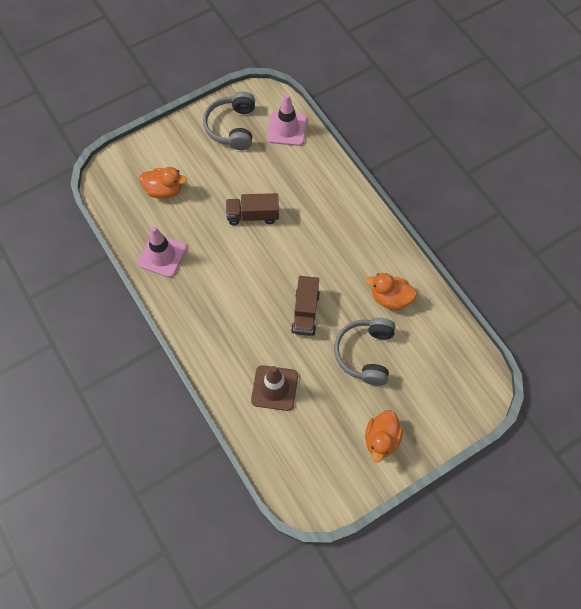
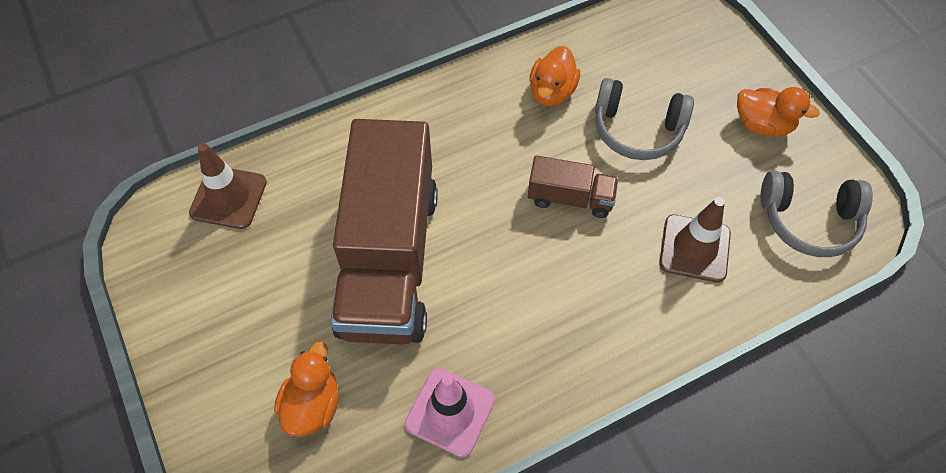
camera: 85 degrees left, 5 degrees down
(232, 127) = (202, 281): grey headphones -> grey headphones (808, 221)
(253, 215) = (389, 259): brown truck -> brown truck, size x2.27
(287, 129) = (228, 197): pink traffic cone -> brown traffic cone

